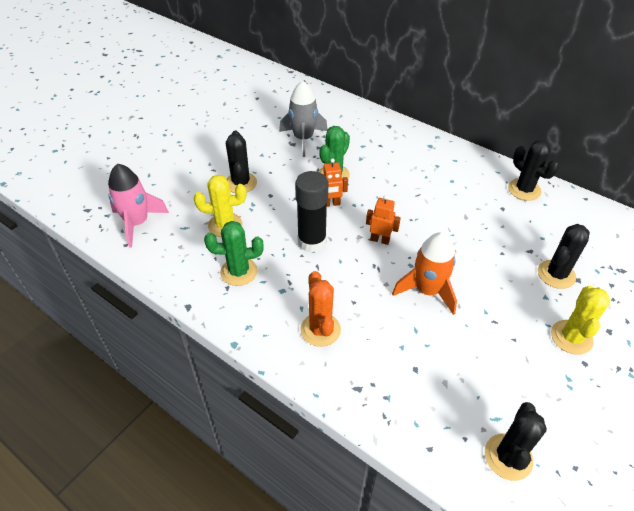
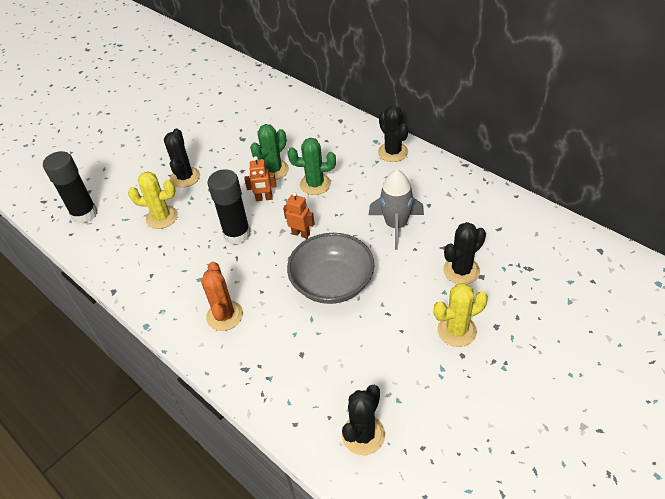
camera: 10 degrees right, 0 degrees up
(137, 223) = (84, 214): pink rocket -> black glue stick
(239, 272) = (164, 261): green cactus -> green cactus (315, 184)
(303, 139) = (253, 134): grey rocket -> grey rocket (396, 225)
(427, 291) = (332, 283): orange rocket -> grey bowl
(524, 190) = (456, 186): black cactus -> black cactus (393, 152)
(571, 337) = (456, 331): yellow cactus -> yellow cactus turned 45 degrees clockwise

